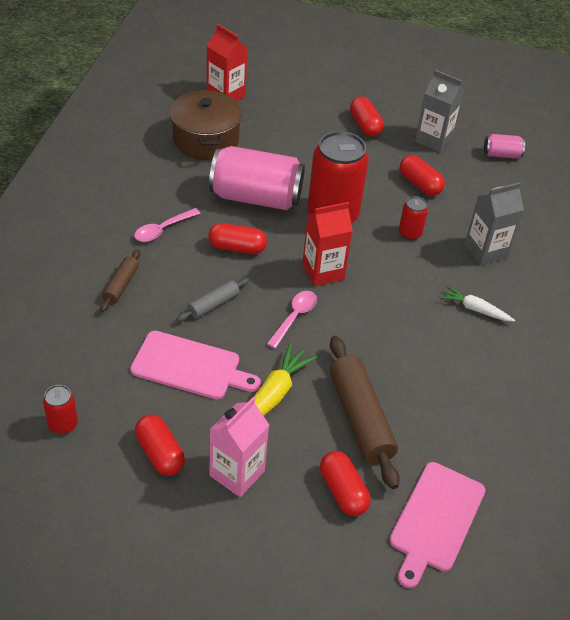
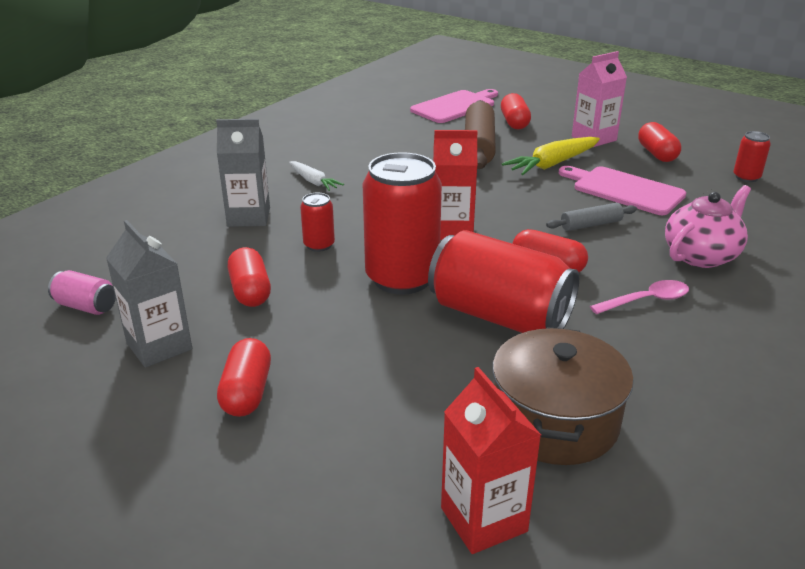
camera: 155 degrees left, 15 degrees down
(121, 285) = (701, 255): brown rolling pin -> pink teapot
(256, 197) = (499, 316): pink can -> red can
(294, 317) = (504, 203): pink spoon -> none

